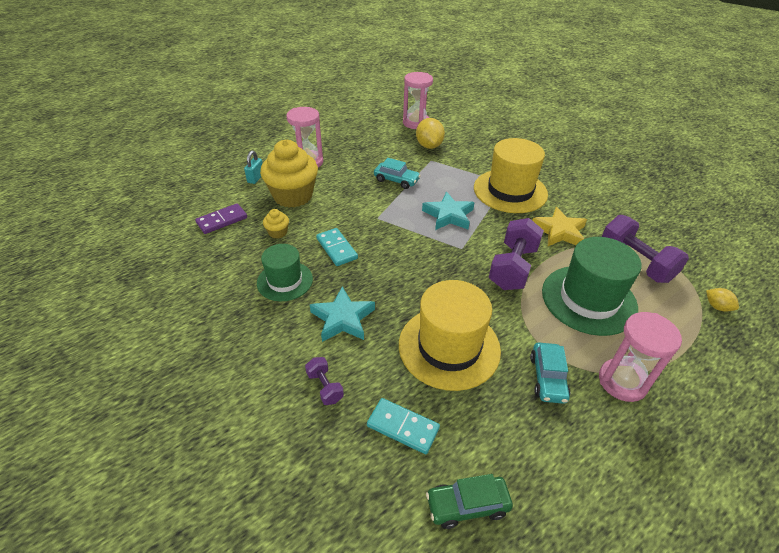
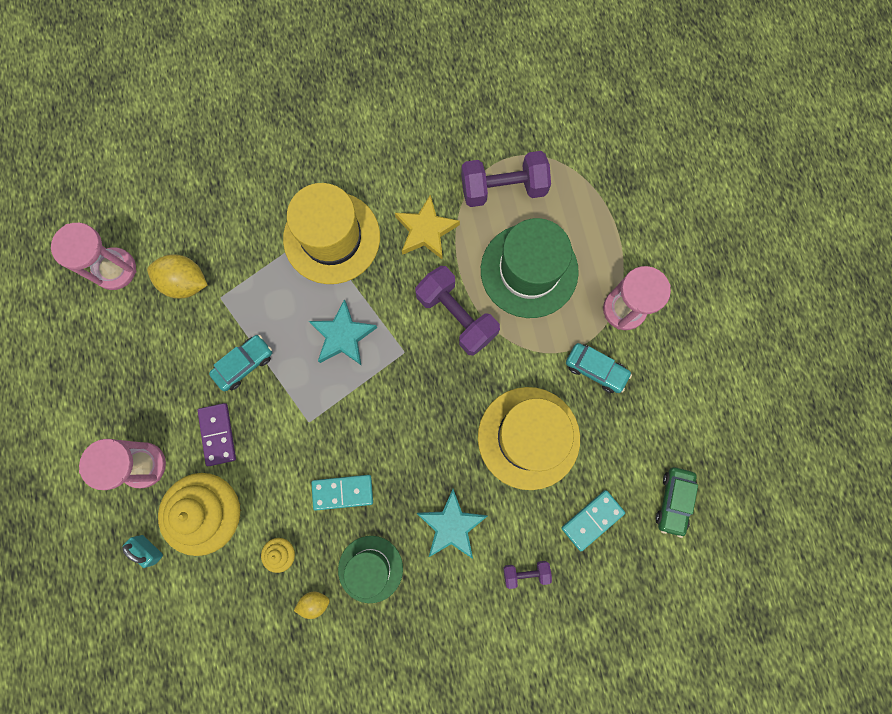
camera: 65 degrees left, 35 degrees up
(222, 220) = (225, 617): purple domino -> purple domino (217, 434)
(717, 307) = (586, 161): yellow lemon -> yellow lemon (314, 602)

